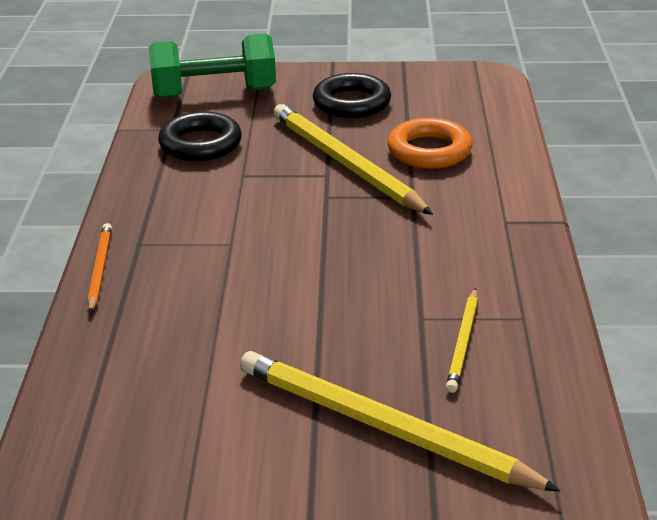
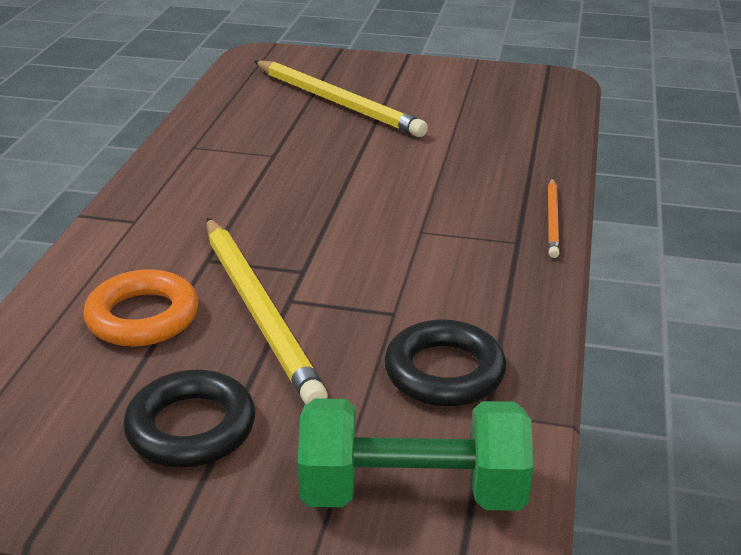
camera: 170 degrees left, 0 degrees up
(463, 342) = (252, 136): yellow pencil -> none

